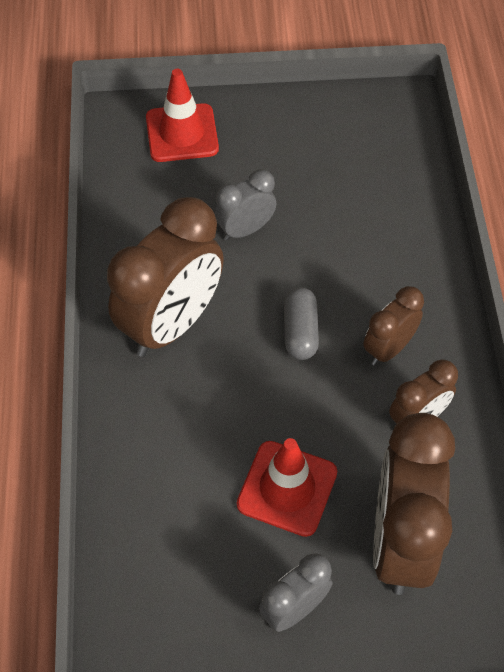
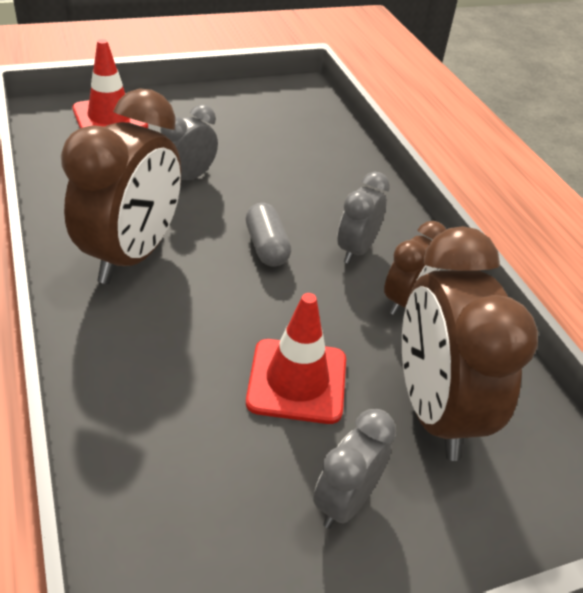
camera: 20 degrees left, 15 degrees down
(388, 348) = (356, 250): brown clock -> grey clock

